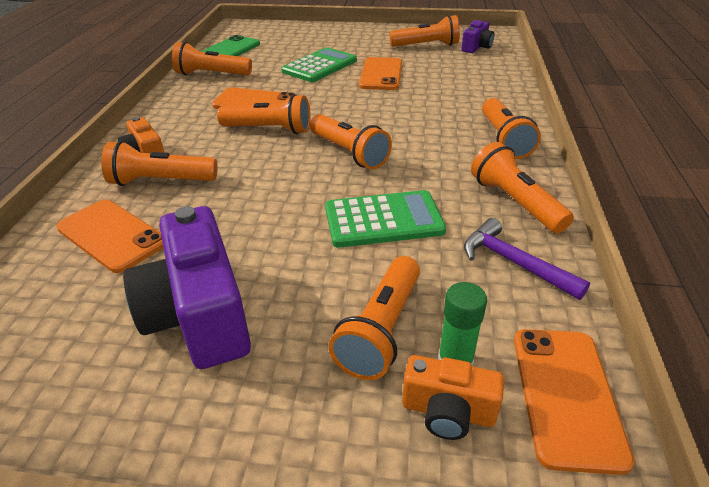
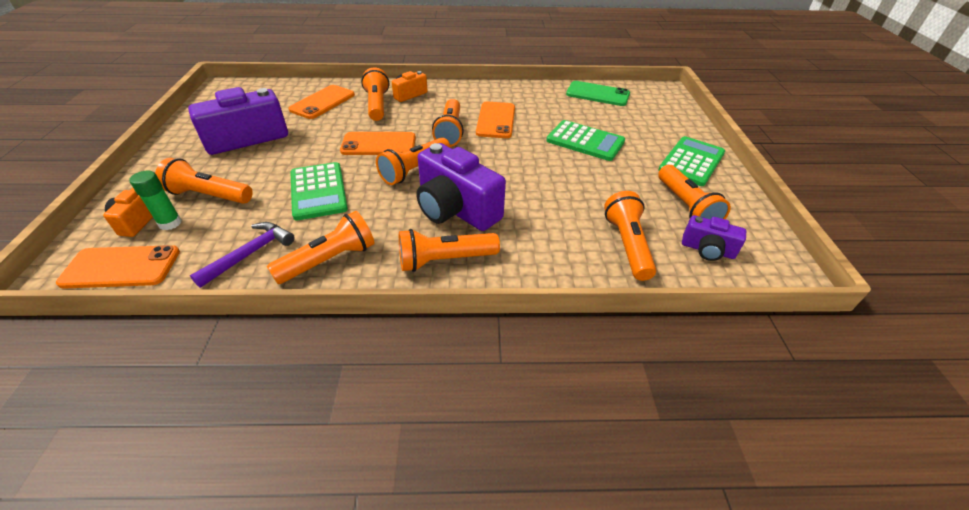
camera: 80 degrees right, 5 degrees up
(211, 74) = (543, 95): orange flashlight -> orange flashlight (627, 245)
(366, 35) = (691, 162): none -> green calculator
(381, 74) = (580, 177): orange phone -> orange phone (378, 144)
(427, 132) = (455, 209): none -> purple camera

